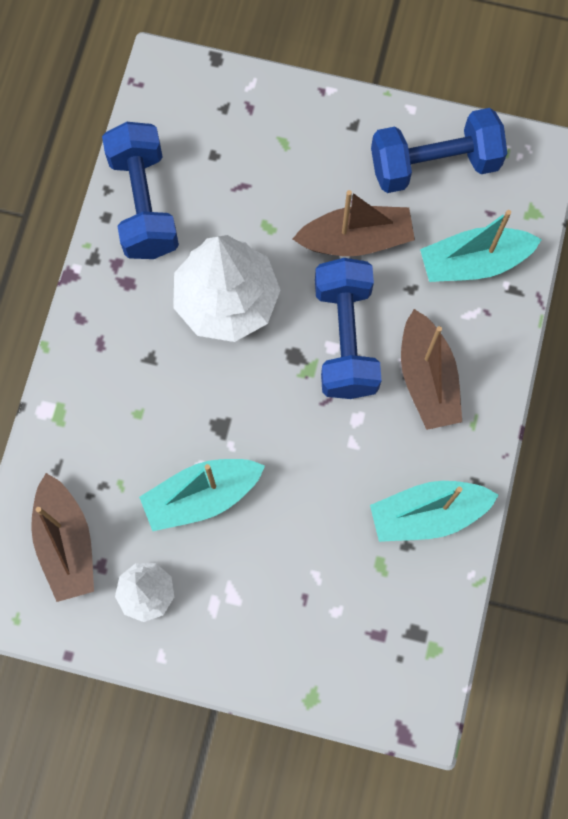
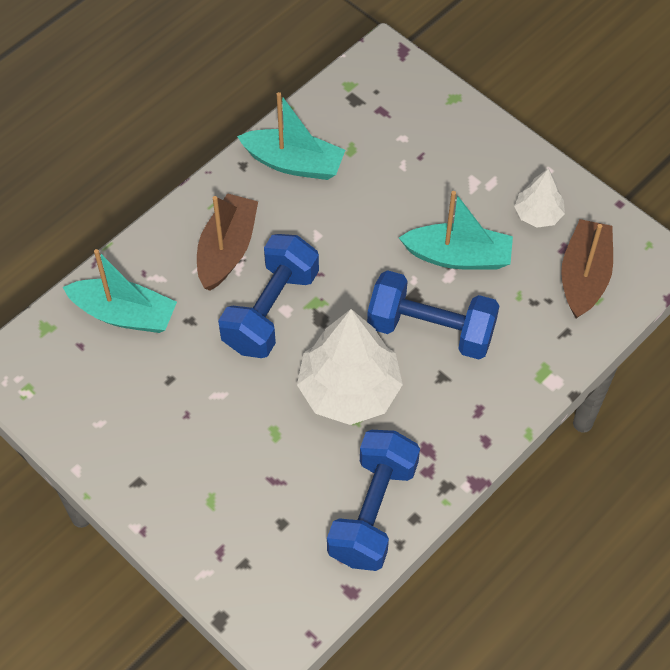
camera: 150 degrees left, 15 degrees down
(356, 240) = (207, 382): brown boat -> none
(434, 164) = (95, 409): blue dumbbell -> blue dumbbell (431, 330)

